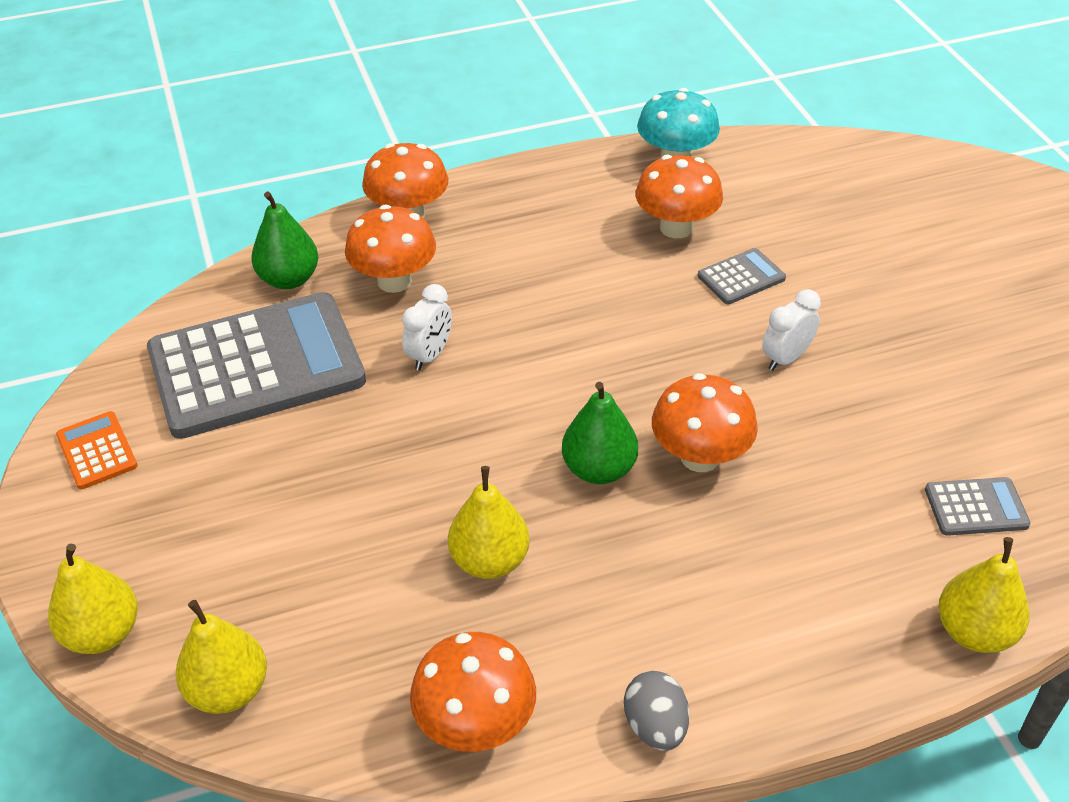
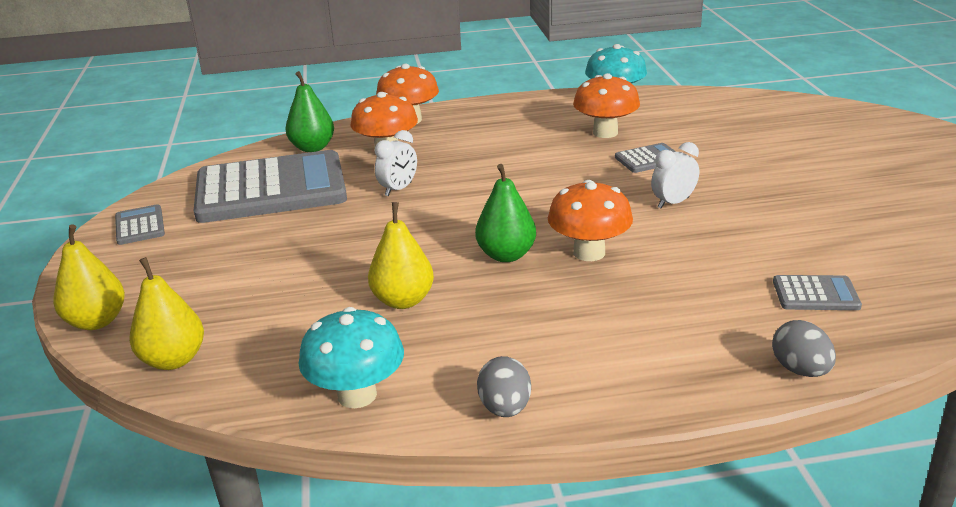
camera: 10 degrees right, 15 degrees down
(97, 451) = (140, 226): orange calculator -> grey calculator
(476, 724) = (357, 395): orange mushroom -> turquoise mushroom
(974, 632) = (800, 370): yellow pear -> grey egg

